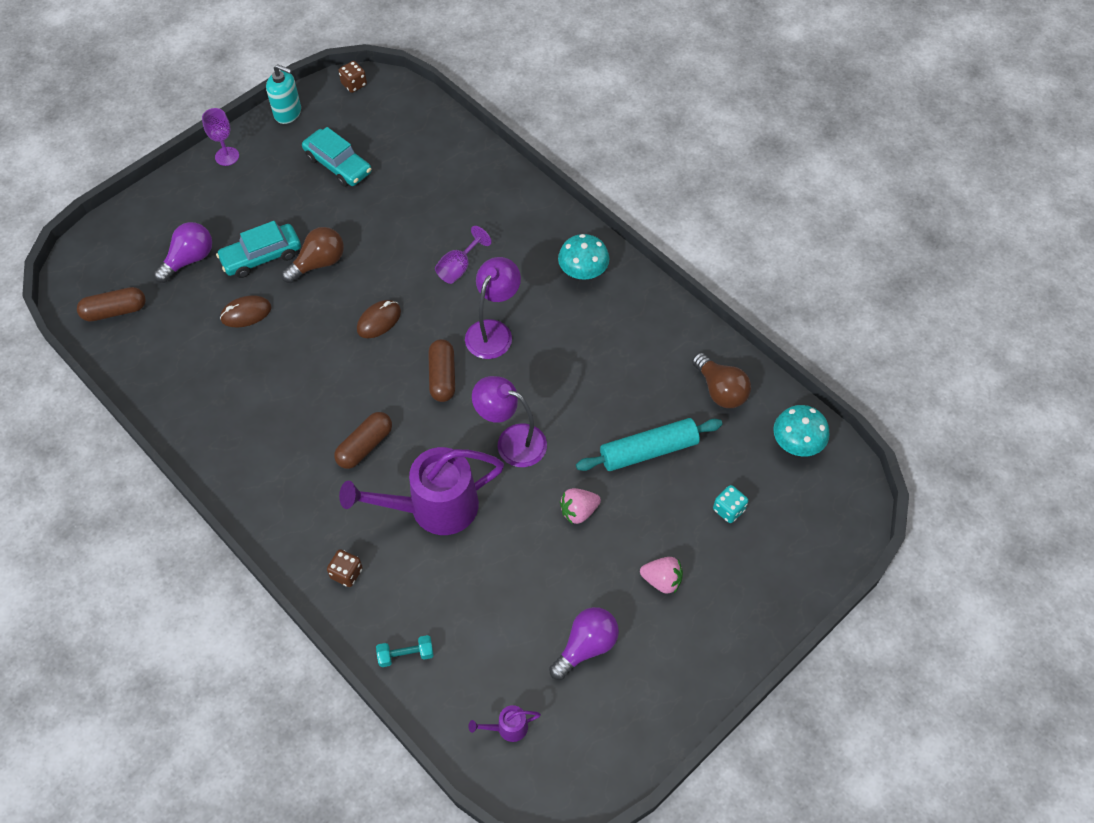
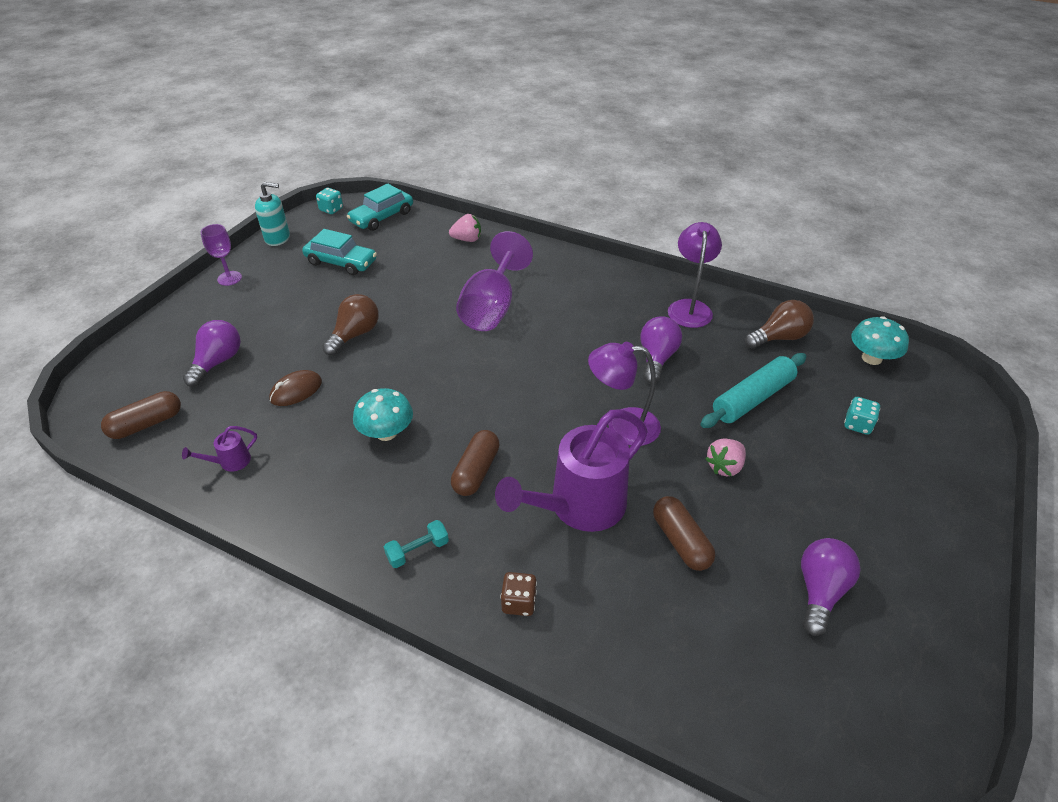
camera: 20 degrees left, 15 degrees down
(261, 256) = (294, 343): turquoise car -> turquoise car (382, 217)
(354, 84) = (331, 209): brown dice -> turquoise dice
(379, 321) = (437, 364): brown mouse -> none
(406, 654) = (634, 670): turquoise dumbbell -> turquoise dumbbell (418, 550)
(442, 377) = (523, 392): brown capsule -> brown capsule (681, 541)
(458, 267) = (491, 307): purple goblet -> purple goblet, size x1.87
(493, 331) = (551, 345): purple lamp -> purple lamp (689, 307)
(507, 728) = (798, 713): purple watering can -> purple watering can (230, 462)
(583, 271) = (603, 285): turquoise mushroom -> turquoise mushroom (386, 432)
(585, 378) = (656, 358): none -> purple light bulb
(662, 580) = (845, 503): pink strawberry -> pink strawberry (467, 239)
(720, 390) = (779, 337): brown light bulb -> brown light bulb turned 60 degrees counterclockwise

